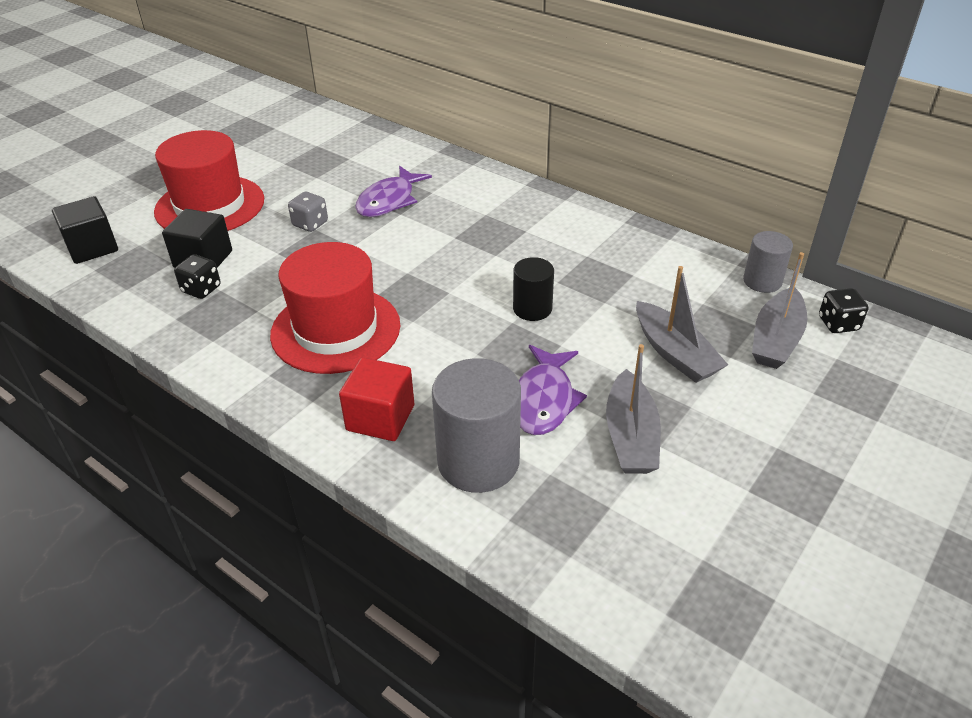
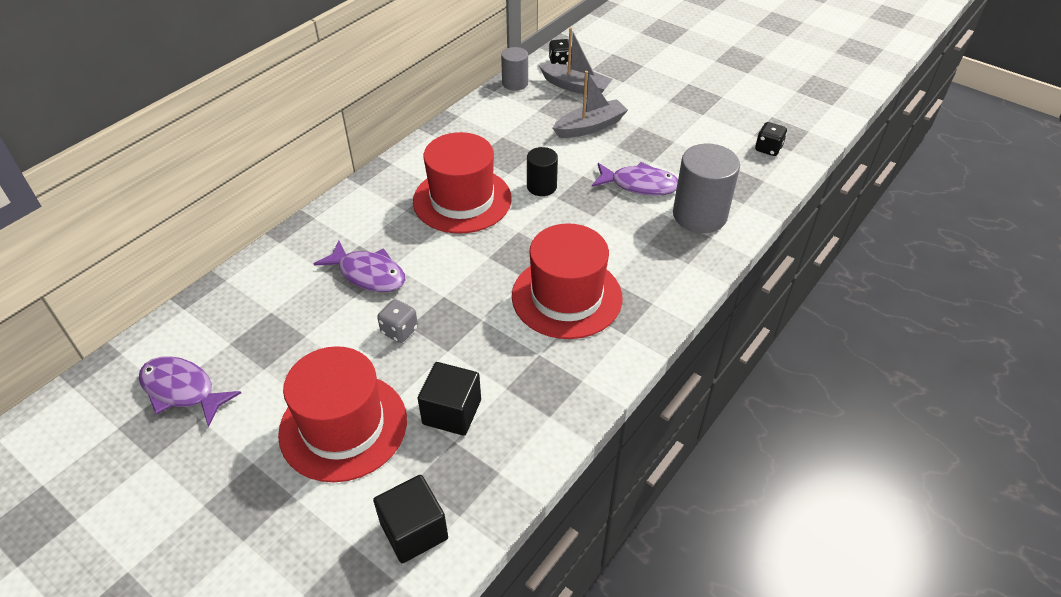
camera: 90 degrees left, 5 degrees up
(201, 289) = (504, 403): black dice -> black dice (768, 149)
(272, 133) = (182, 390): none -> purple fish
(380, 418) = (666, 263): red cube -> none
(503, 249) = (462, 200): none -> red hat
(630, 436) = (668, 151): grey boat -> none

